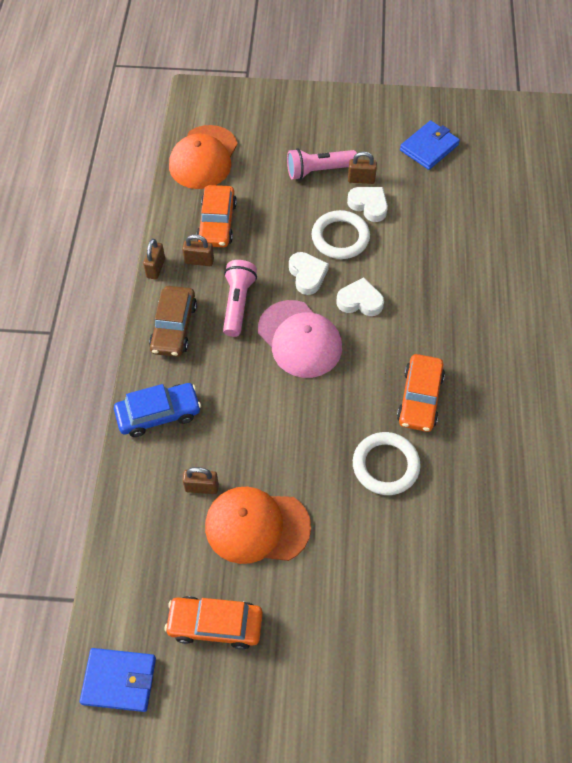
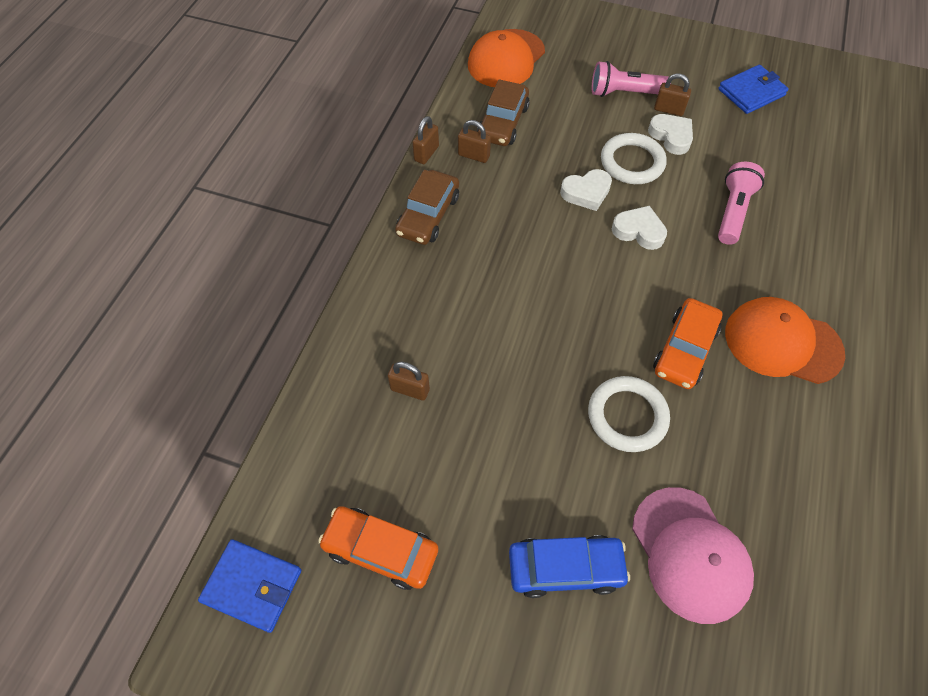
camera: 15 degrees right, 0 degrees up
(158, 414) = (386, 300): blue car -> blue car (565, 568)
(217, 223) = (503, 123): orange car -> brown car
(238, 303) = (503, 206): pink flashlight -> pink flashlight (732, 212)
(257, 526) = (460, 448): orange cap -> orange cap (782, 342)
(299, 339) = (561, 256): pink cap -> pink cap (690, 554)
(307, 275) = (586, 192): white heart -> white heart turned 75 degrees clockwise

